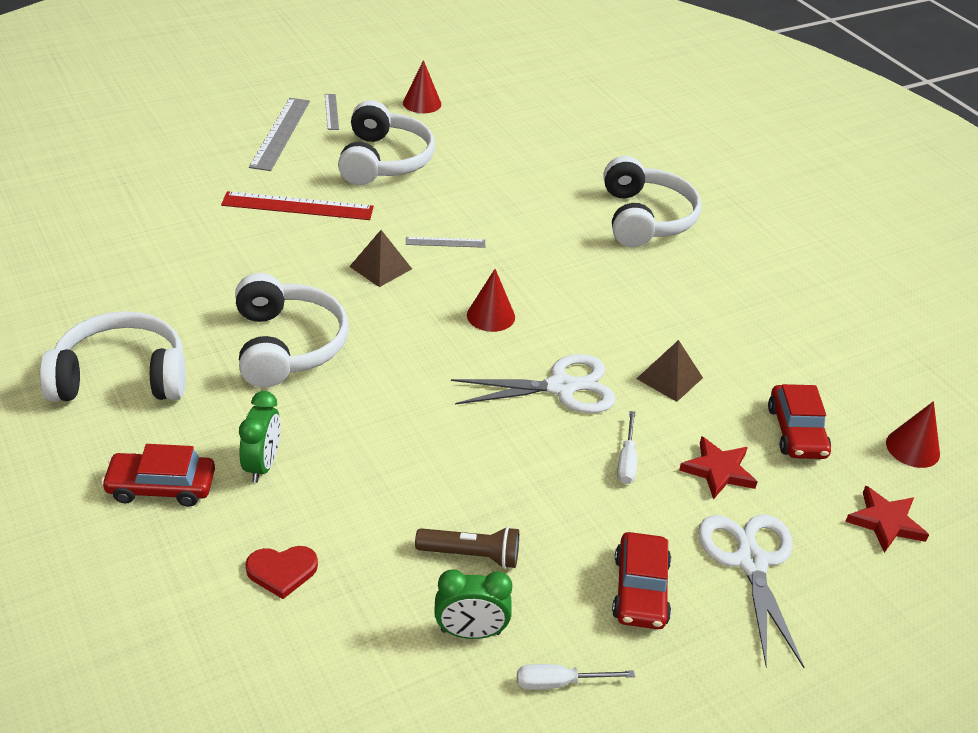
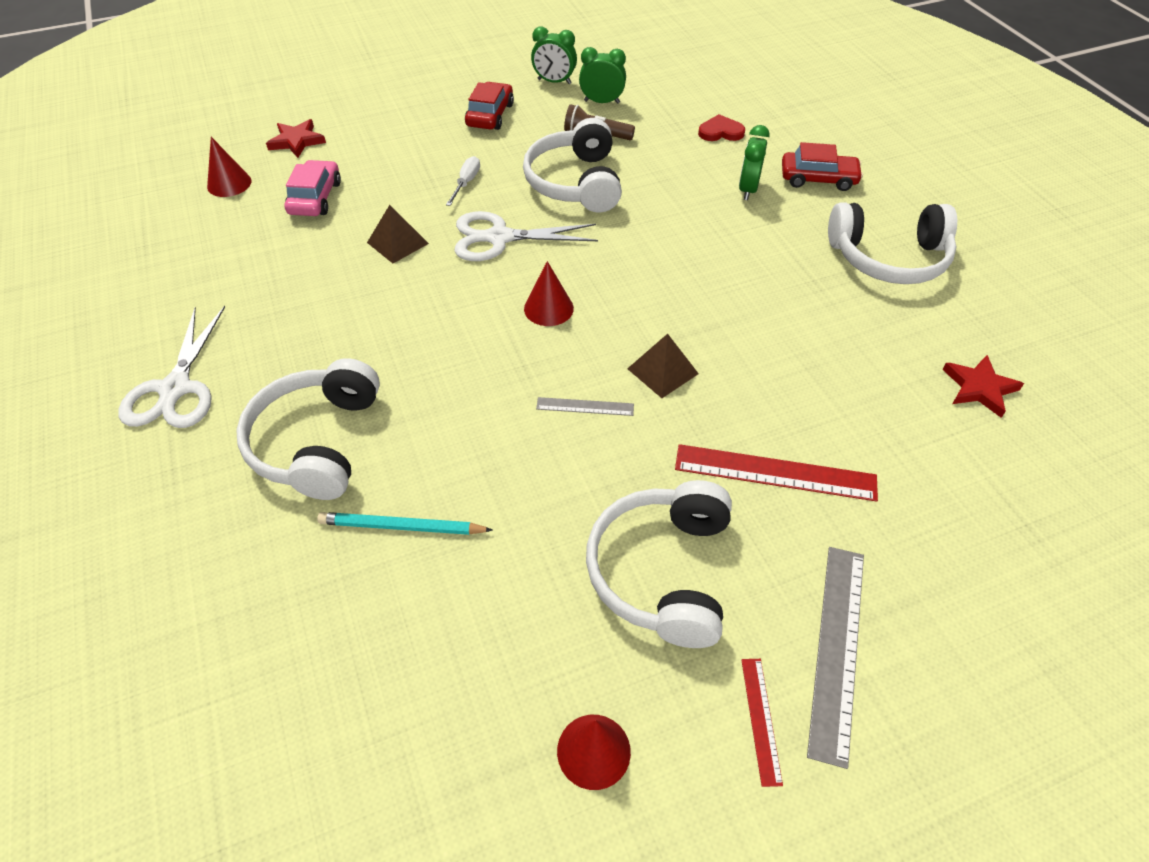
camera: 170 degrees left, 10 degrees up
(287, 345) = (748, 283): white headphones -> white headphones (575, 183)
(331, 112) = (760, 719): grey ruler -> red ruler
(559, 683) = (554, 82): white screwdriver -> green clock
(560, 177) = (401, 527): none -> turquoise pencil
(718, 470) = (398, 174): red star -> red star (979, 388)
(751, 562) = (409, 125): white scissors -> white scissors (175, 388)
(796, 432) = (315, 198): red car -> pink car

